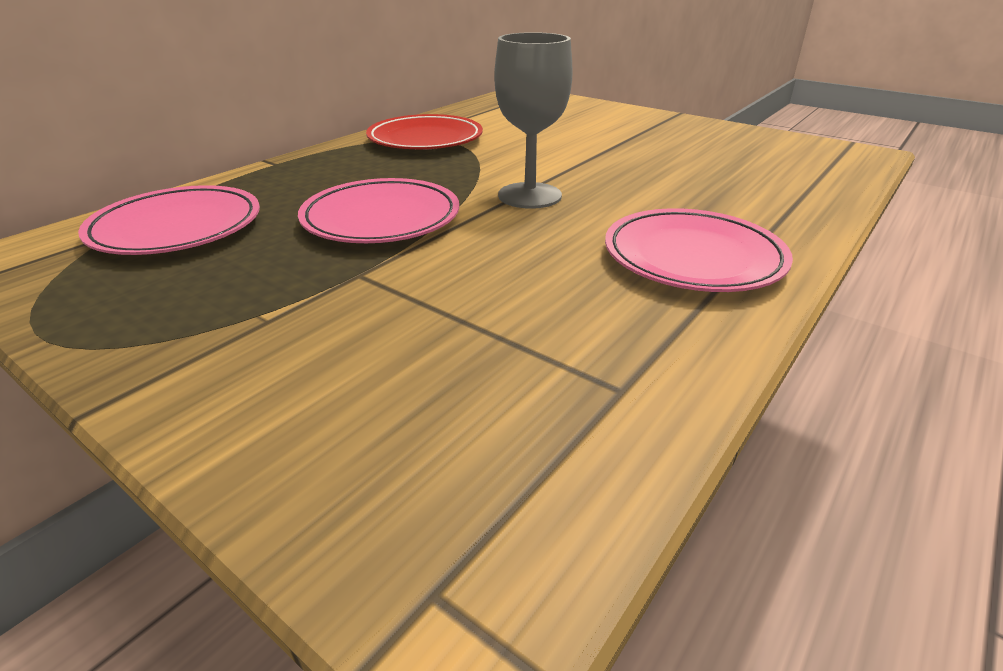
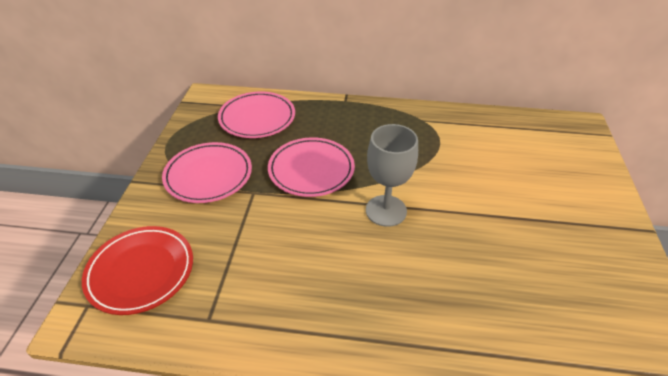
camera: 60 degrees right, 10 degrees up
(425, 139) = (432, 130): red plate -> red plate (141, 272)
(693, 258) = (356, 313): pink plate -> pink plate (208, 175)

